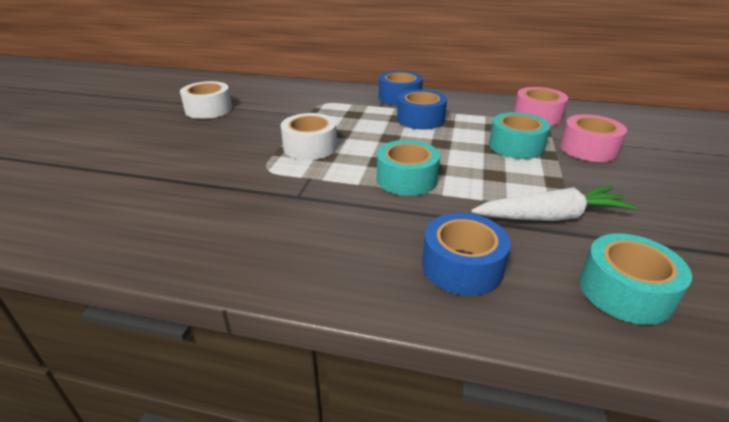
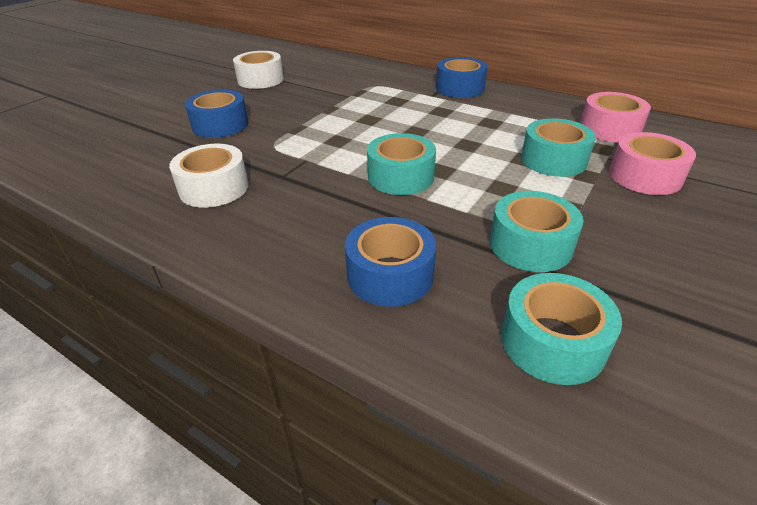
camera: 20 degrees right, 5 degrees up
(310, 147) = (328, 129): white tape -> white tape (214, 188)
(420, 119) = (464, 115): blue tape -> blue tape (220, 125)
(551, 217) = (530, 245): white carrot -> turquoise tape

